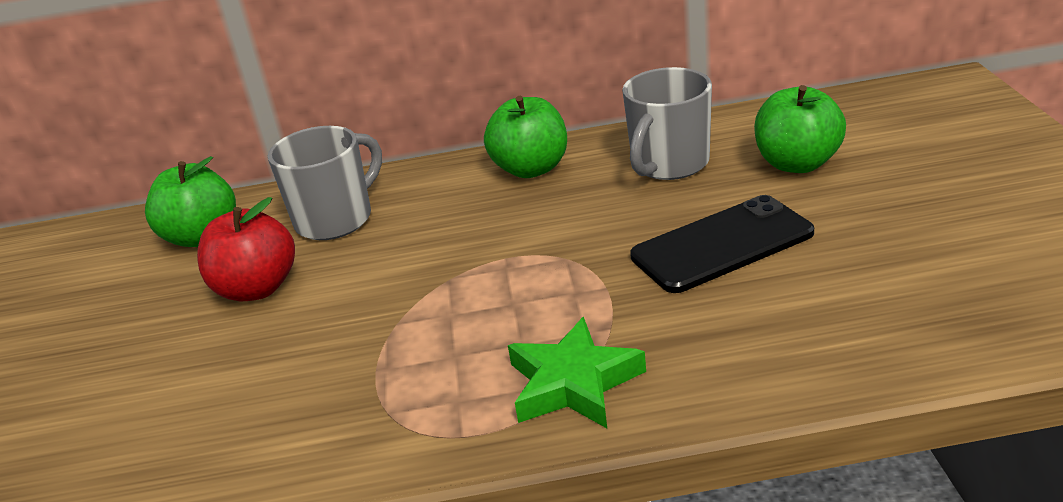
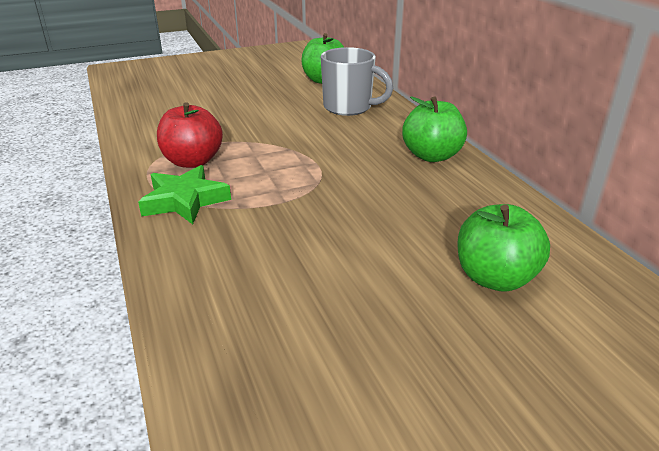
camera: 70 degrees right, 0 degrees up
(257, 288) = (277, 102): red apple -> red apple (193, 161)
(669, 164) = (463, 210): grey mug -> none
(722, 245) = (345, 244): black phone -> none

